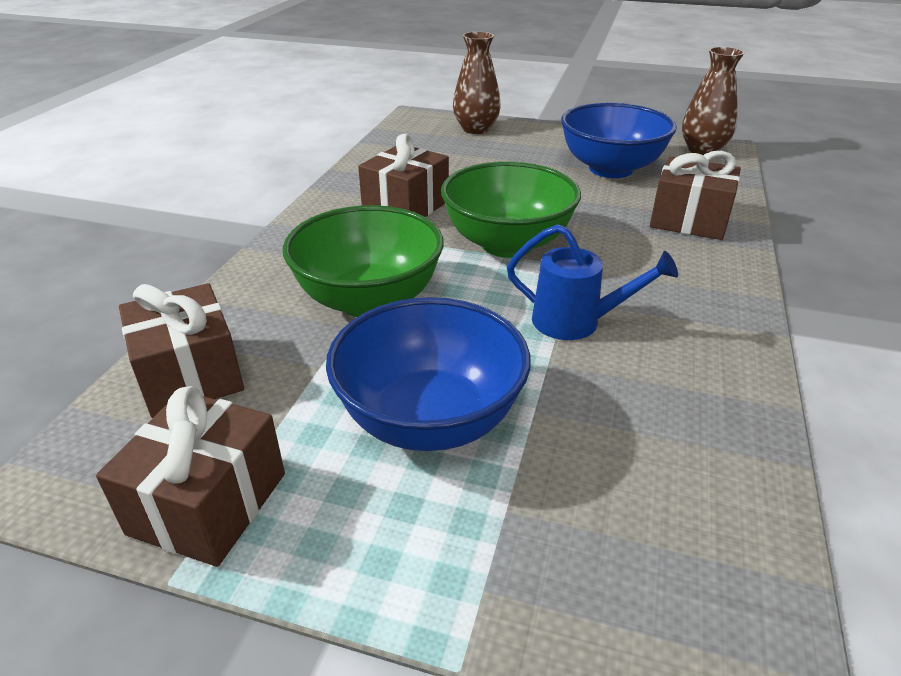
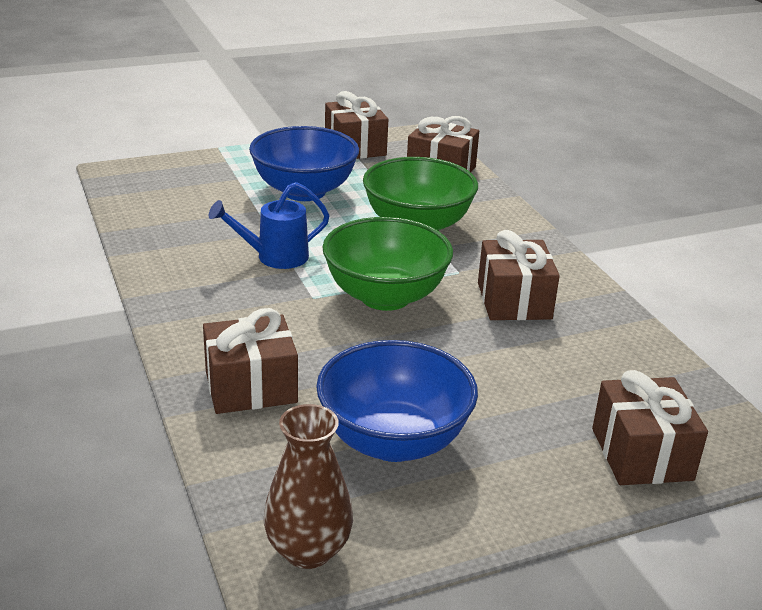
camera: 140 degrees right, 5 degrees down
(476, 129) = (641, 454): brown vase -> brown gift

